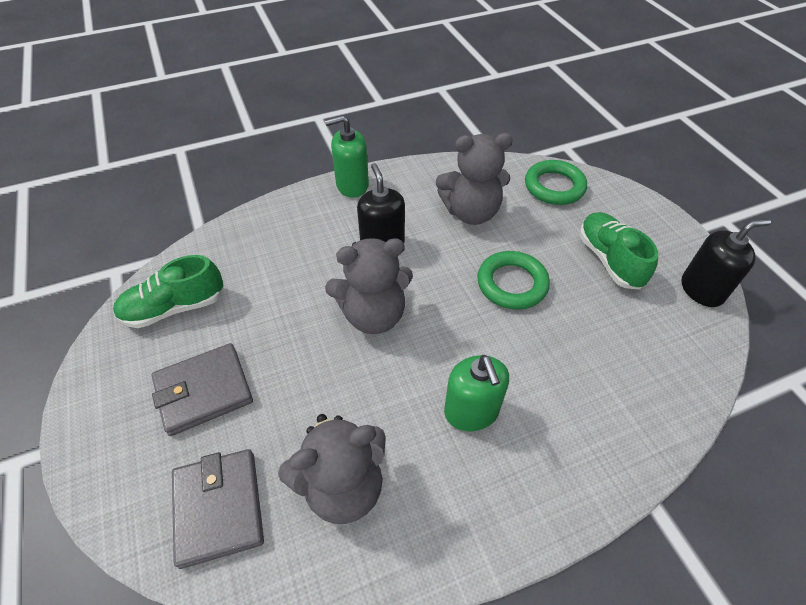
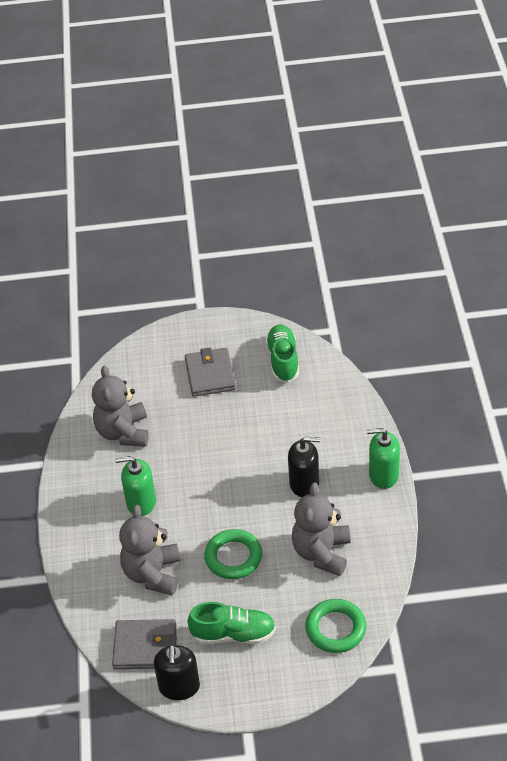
camera: 110 degrees right, 5 degrees down
(219, 508) = (134, 380): grey wallet -> grey wallet (145, 647)
(352, 185) = (383, 475): green soap dispenser -> green soap dispenser turned 90 degrees counterclockwise
(373, 315) = (236, 466): grey teddy bear -> grey teddy bear (153, 574)

